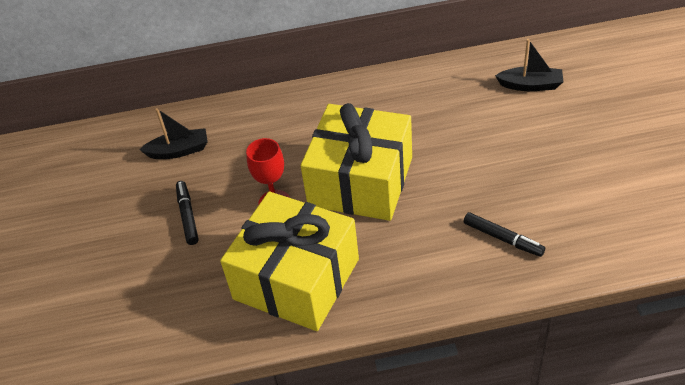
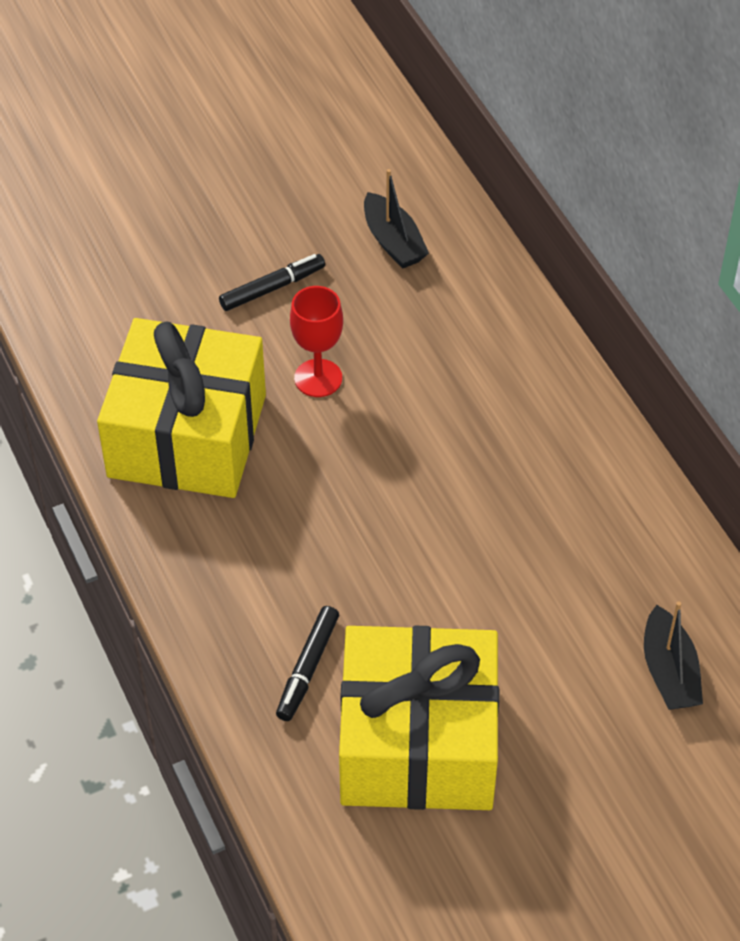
camera: 70 degrees right, 5 degrees up
(361, 181) = (383, 472): yellow gift -> yellow gift (418, 743)

